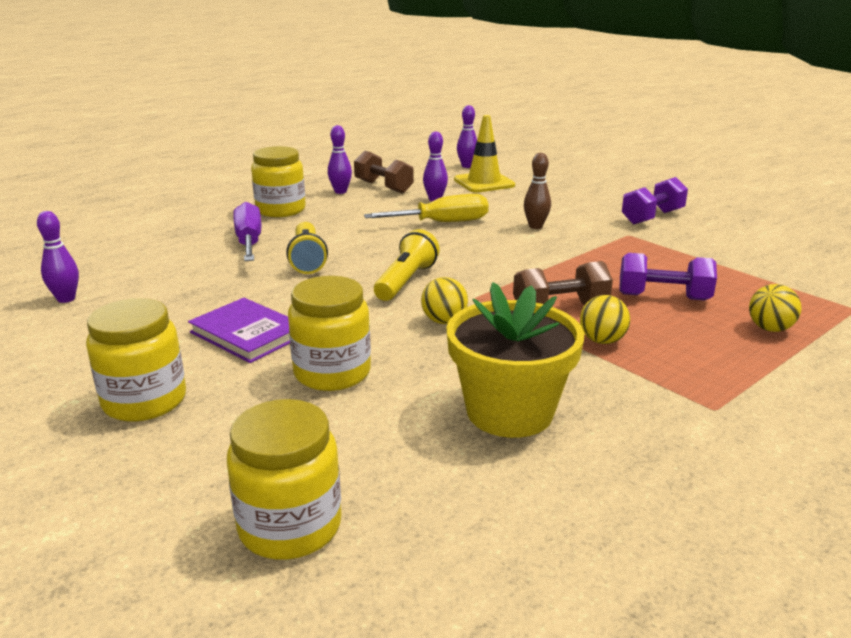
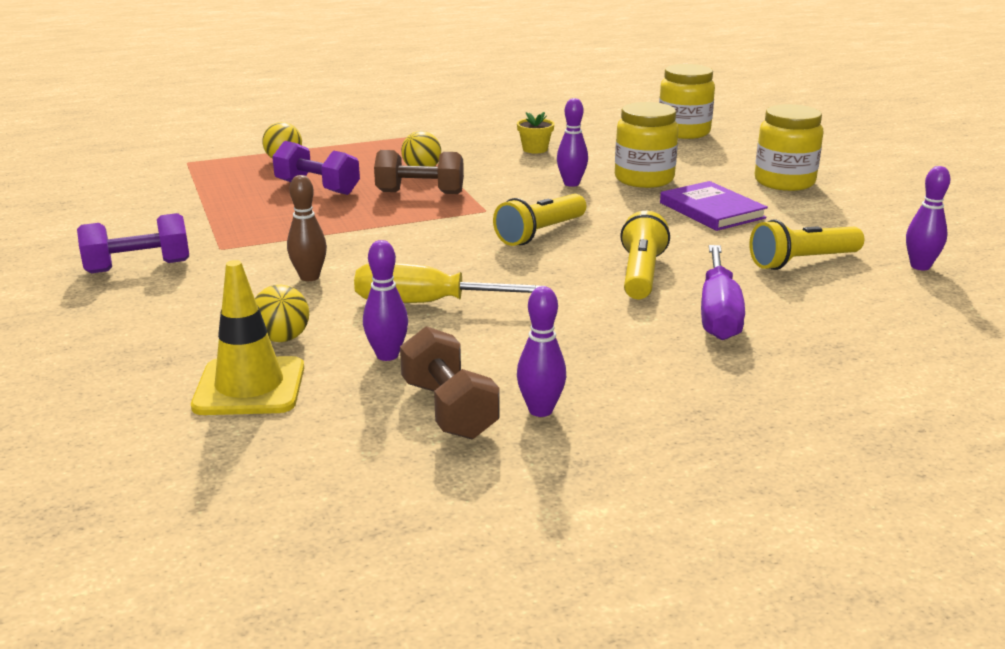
camera: 160 degrees left, 0 degrees up
(172, 288) = (802, 262): none -> yellow flashlight
(281, 210) = (666, 375): yellow jar -> none
(444, 321) = (532, 197): yellow ball -> yellow ball (282, 338)
(467, 166) = (206, 456): purple bowling pin -> purple bowling pin (571, 184)
(509, 412) = (535, 149): yellow flower pot -> yellow flower pot, size x0.44

